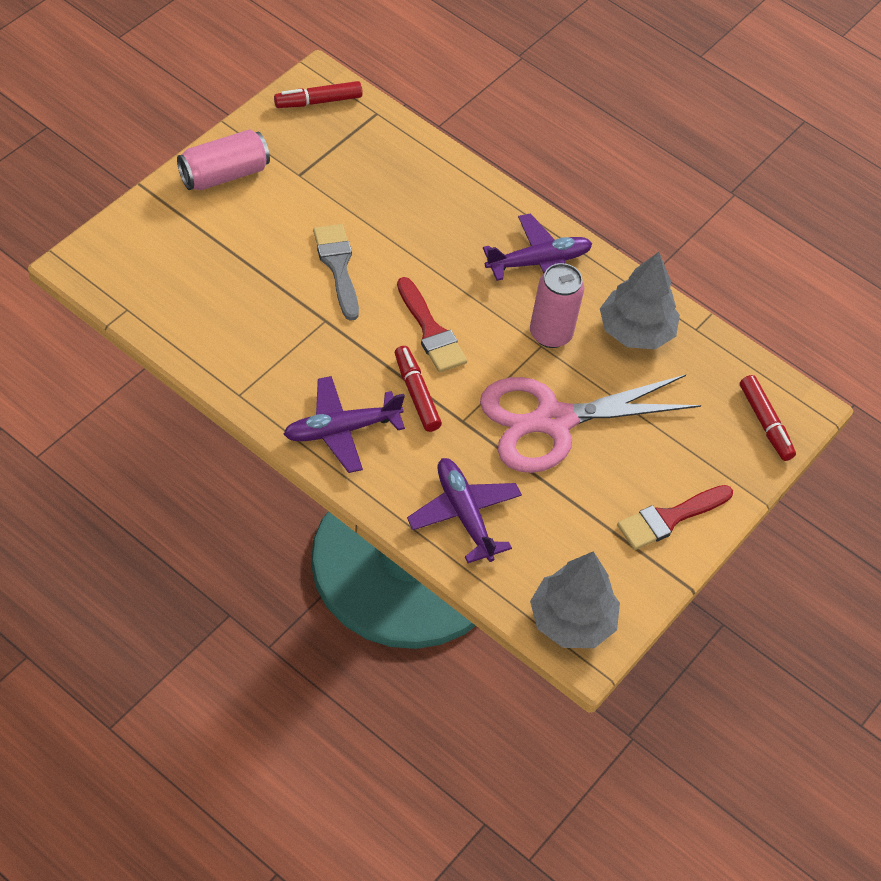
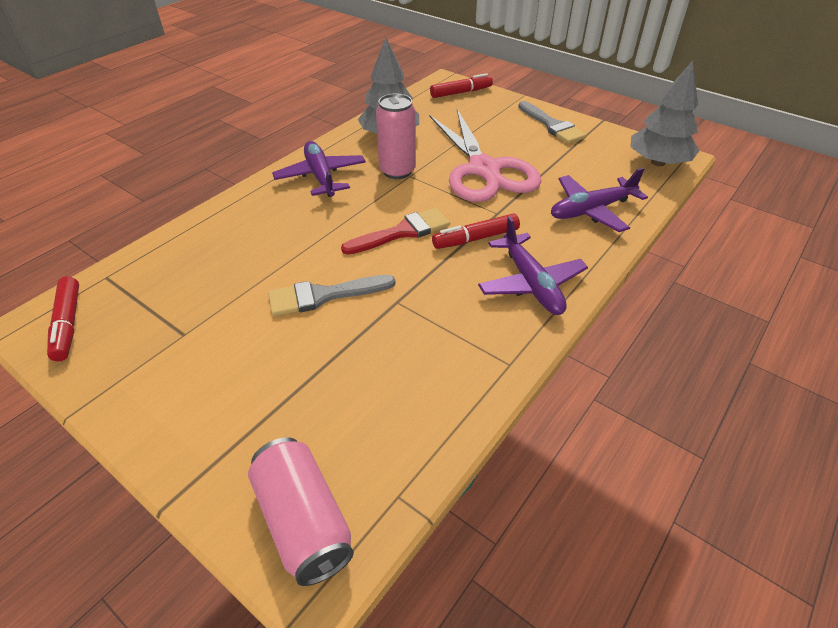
camera: 85 degrees left, 10 degrees down
(224, 174) = (166, 406): pink can -> pink can (303, 521)
(669, 518) = (552, 125): red brush -> grey brush

